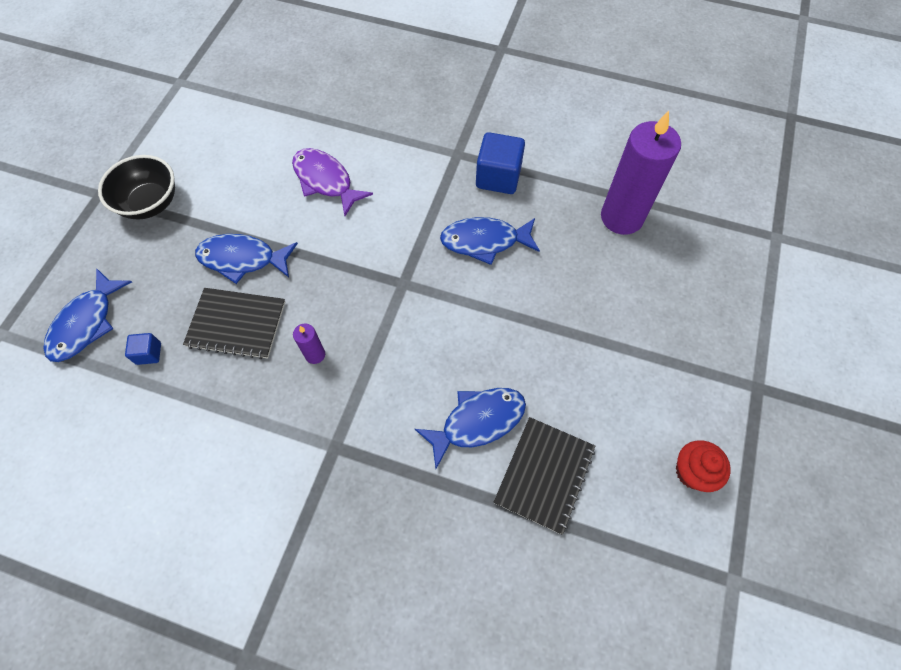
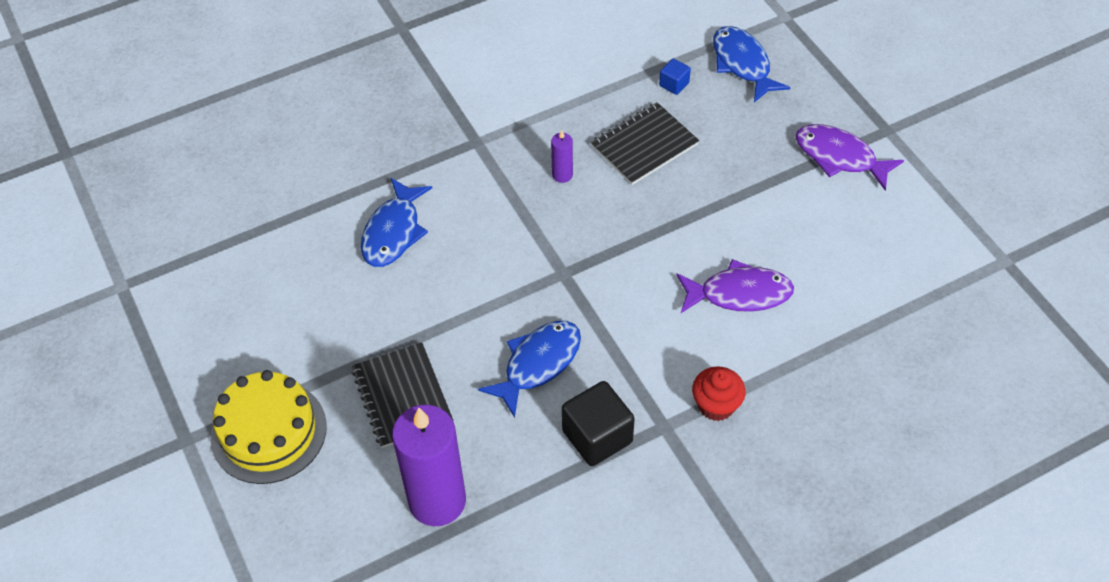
camera: 135 degrees right, 10 degrees down
(150, 203) = (840, 157): black bowl -> purple fish
(242, 259) = (707, 183): blue fish -> none
(498, 177) = (597, 436): blue cube -> black cube
(544, 475) = (311, 240): black notebook -> black notebook (402, 396)
(692, 472) = (199, 329): red cupcake -> red cupcake (716, 405)
(694, 343) = (268, 431): none -> yellow cake

